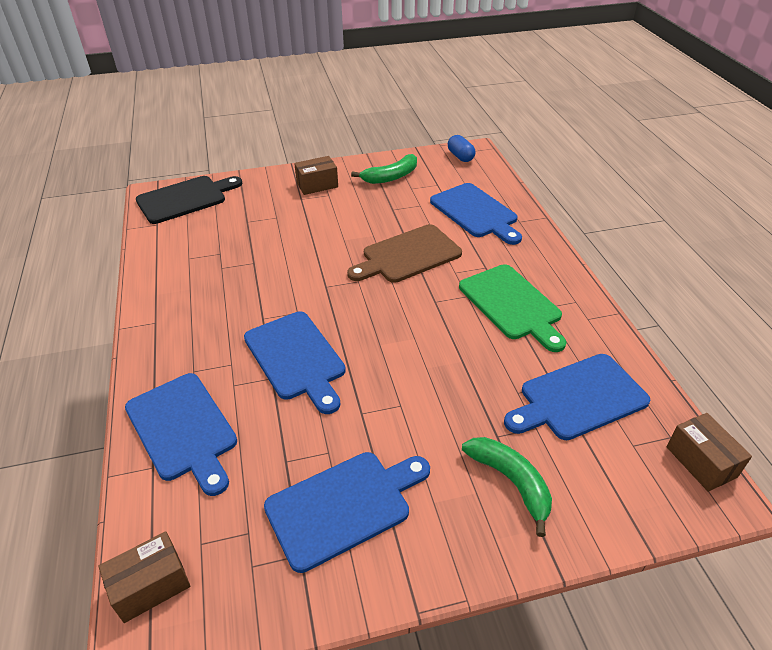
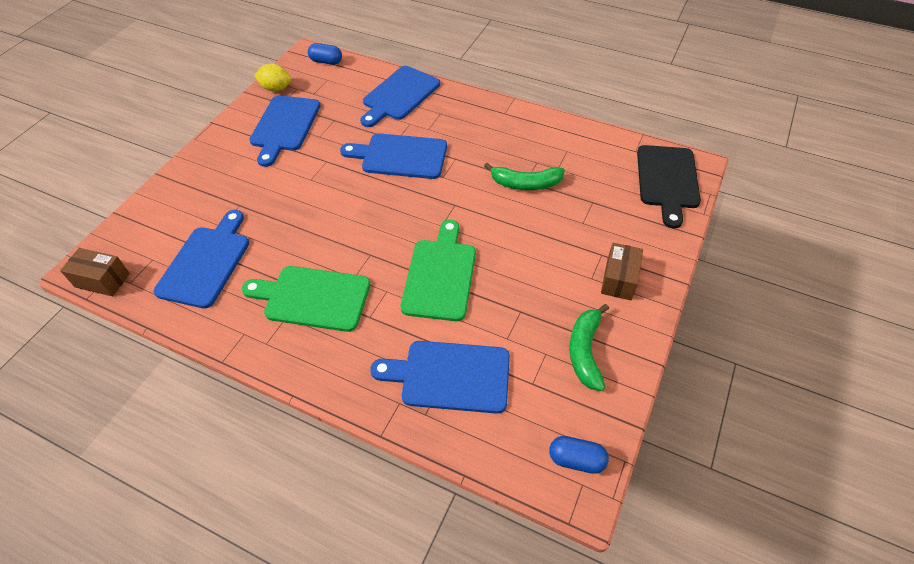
camera: 130 degrees right, 10 degrees up
(151, 585) = (326, 61): brown box -> blue capsule
(183, 429) = (399, 95): blue cutting board -> blue cutting board turned 60 degrees counterclockwise
(272, 597) = (276, 88): none -> yellow lemon
(408, 255) = (440, 275): brown cutting board -> green cutting board
(511, 482) = (212, 190): green banana -> green banana (525, 184)

